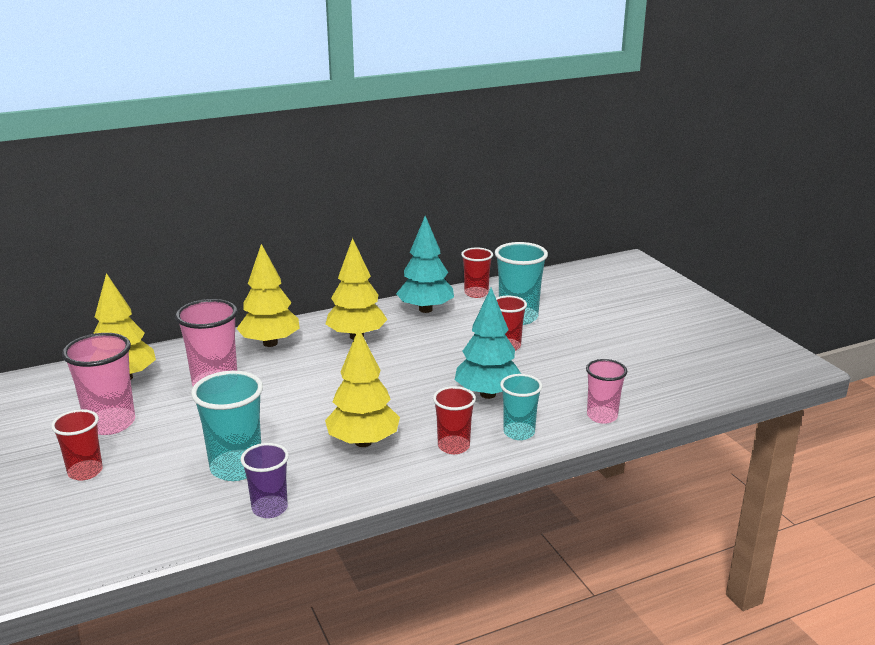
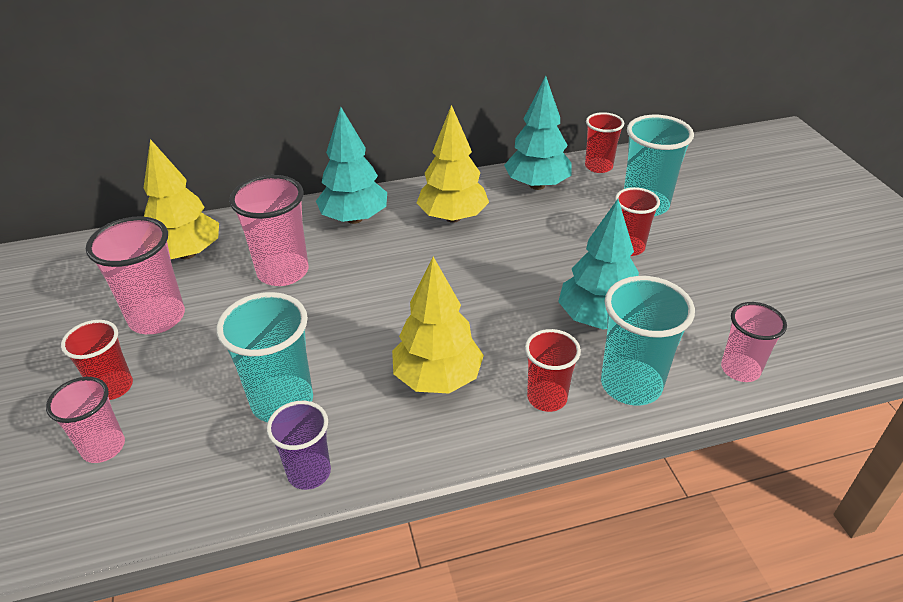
camera: 10 degrees right, 15 degrees up
(89, 510) = (103, 447): none -> pink cup
(270, 343) = (354, 218): yellow tree -> turquoise tree
(519, 432) = (631, 385): turquoise cup -> turquoise cup, size x1.56

